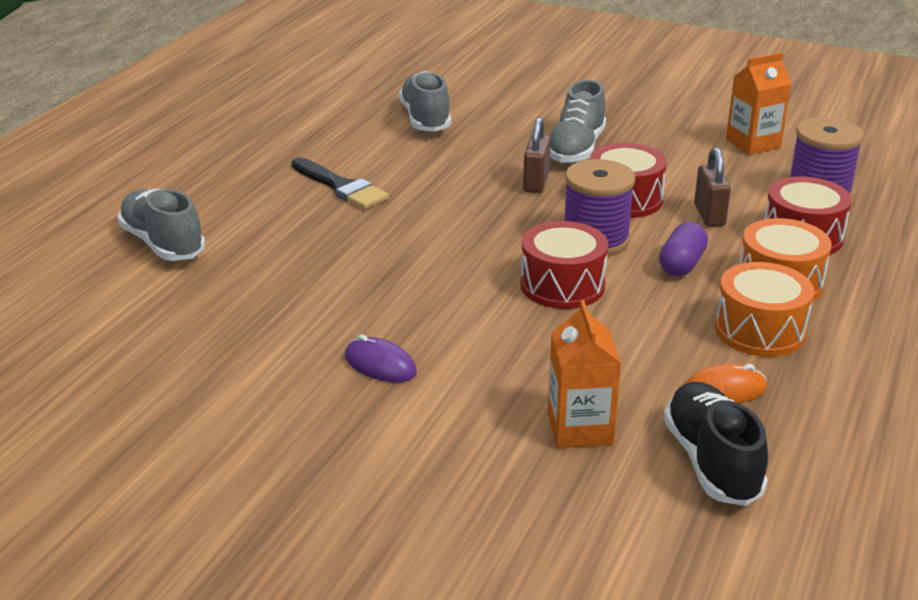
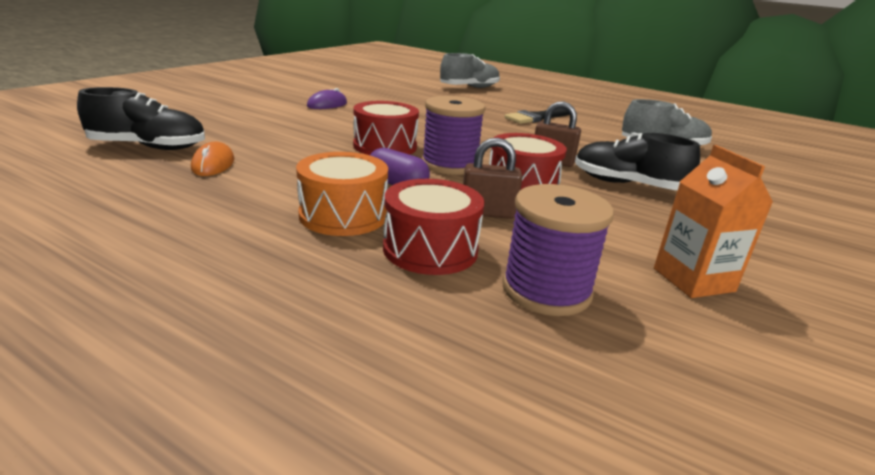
camera: 95 degrees right, 5 degrees down
(576, 149) = (627, 184): grey shoe -> black shoe
(580, 428) = (223, 127): orange carton -> none
(759, 330) = (274, 190): orange drum -> none

